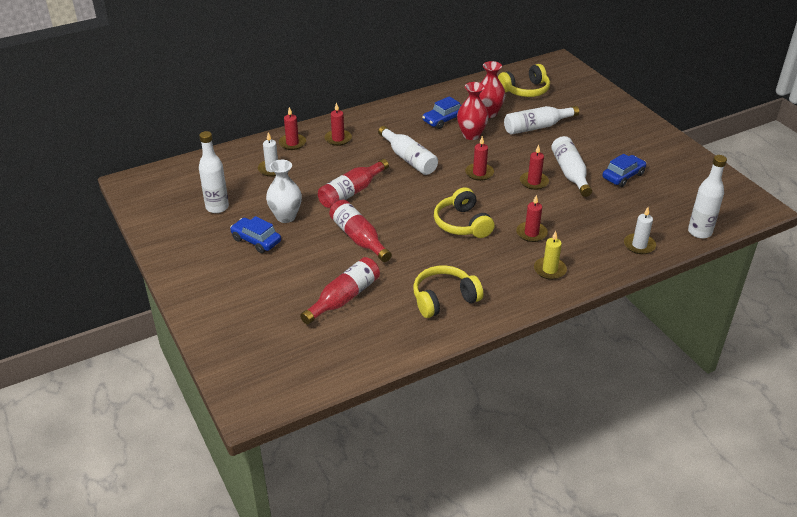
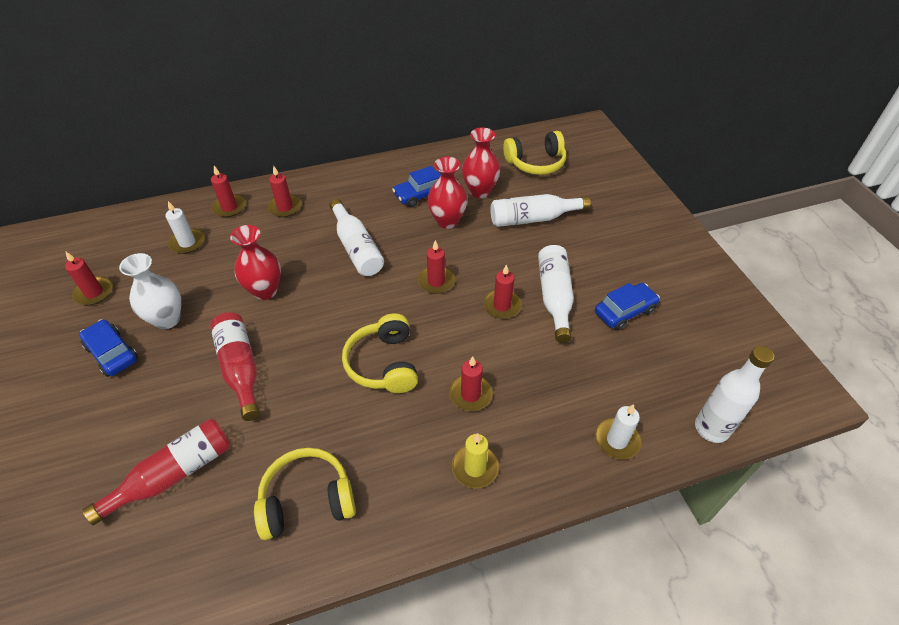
camera: 10 degrees right, 10 degrees up
(217, 207) = (94, 292): white bottle -> red candle
(351, 192) = (265, 291): red bottle -> red vase

